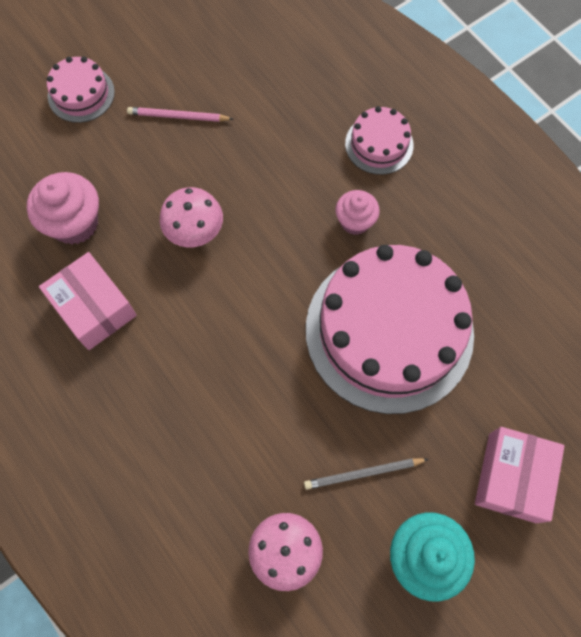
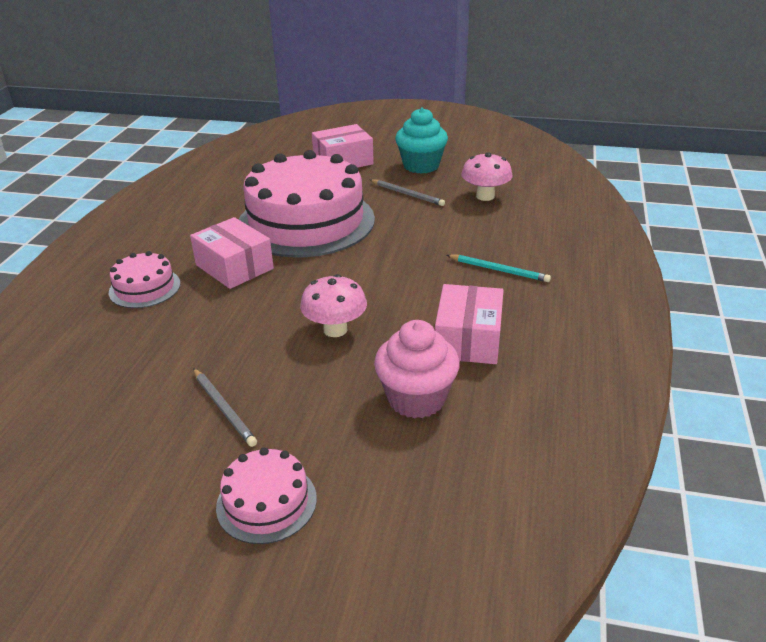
camera: 130 degrees left, 35 degrees down
(149, 420) = (499, 270): none -> turquoise pencil
(178, 116) = (224, 408): pink pencil -> grey pencil
(355, 221) = (234, 267): pink cupcake -> pink box

